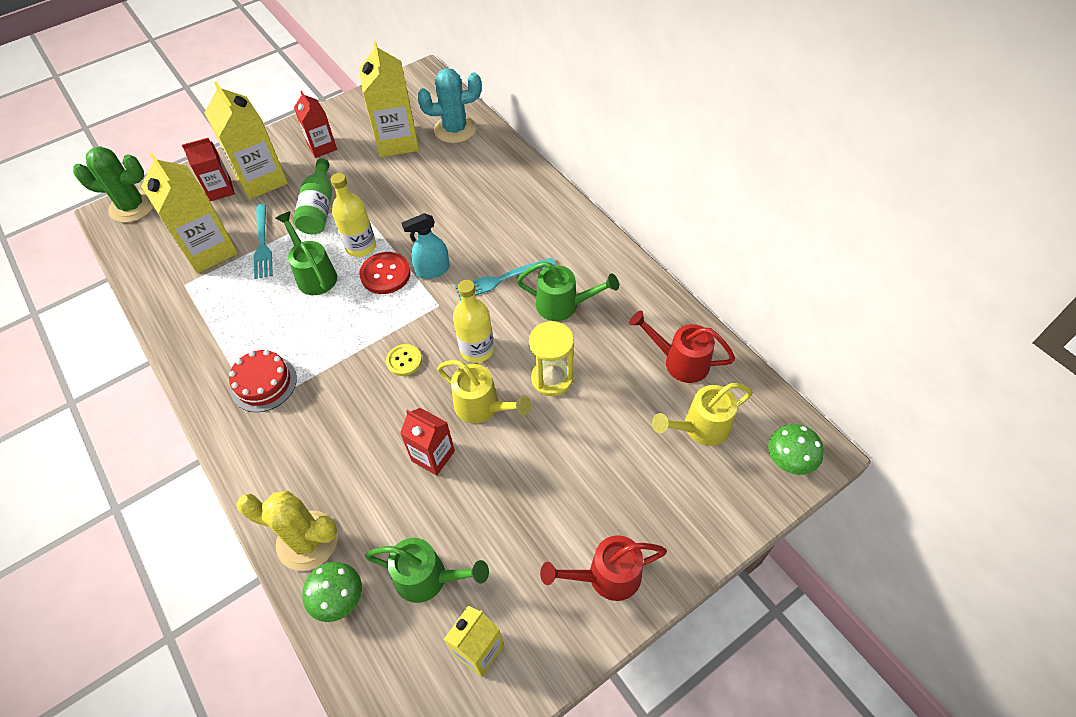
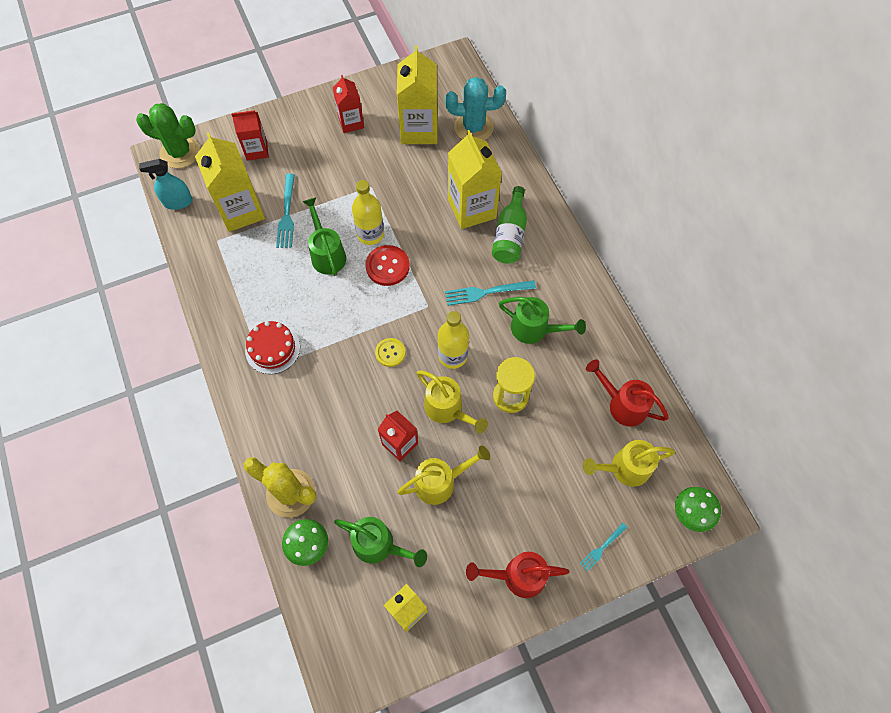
camera: 10 degrees right, 10 degrees up
(262, 180) = (293, 147): yellow carton -> yellow carton (472, 209)
(319, 208) = (340, 187): green bottle -> green bottle (510, 235)
(432, 270) = (428, 271): turquoise spray bottle -> turquoise spray bottle (178, 202)
(490, 488) = (440, 482): none -> yellow watering can
(698, 521) = (602, 548): none -> turquoise fork

